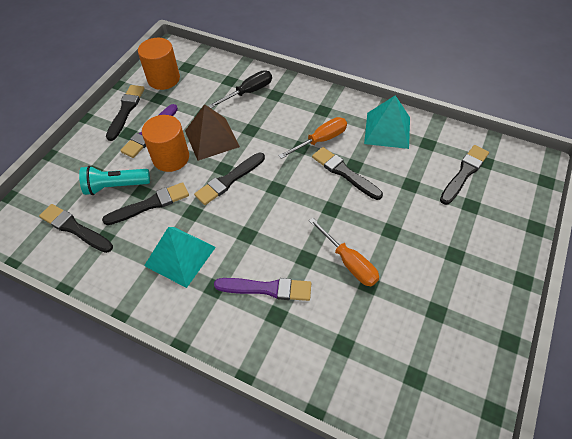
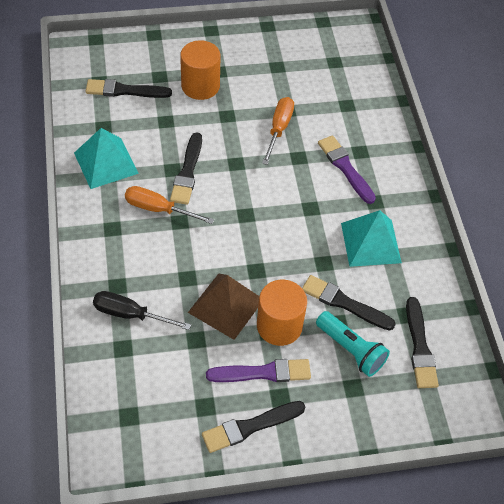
camera: 130 degrees left, 0 degrees up
(163, 79) = (169, 426): orange cylinder -> orange cylinder (200, 86)
(229, 180) = (265, 256): black brush -> none

